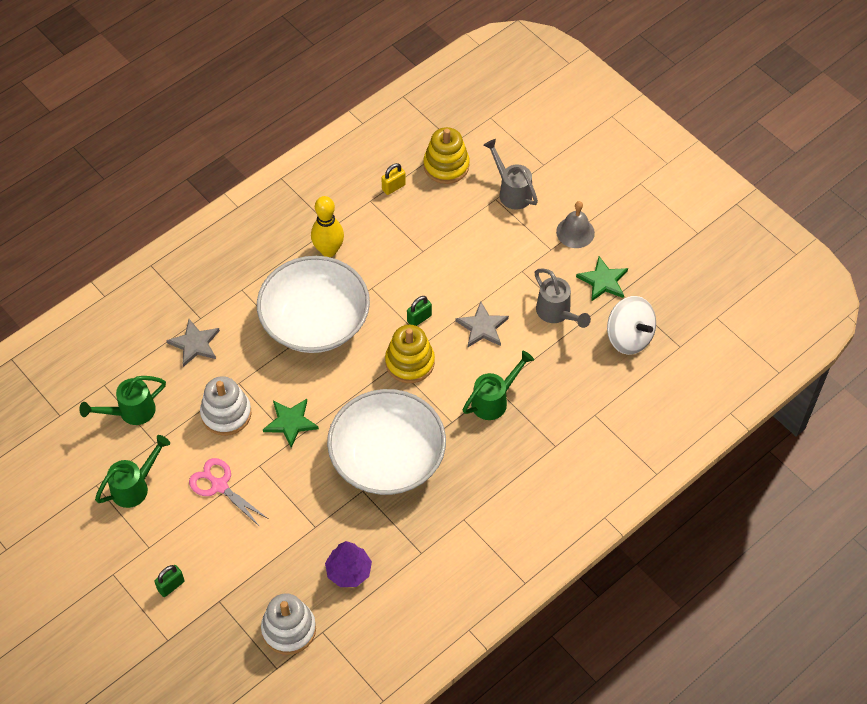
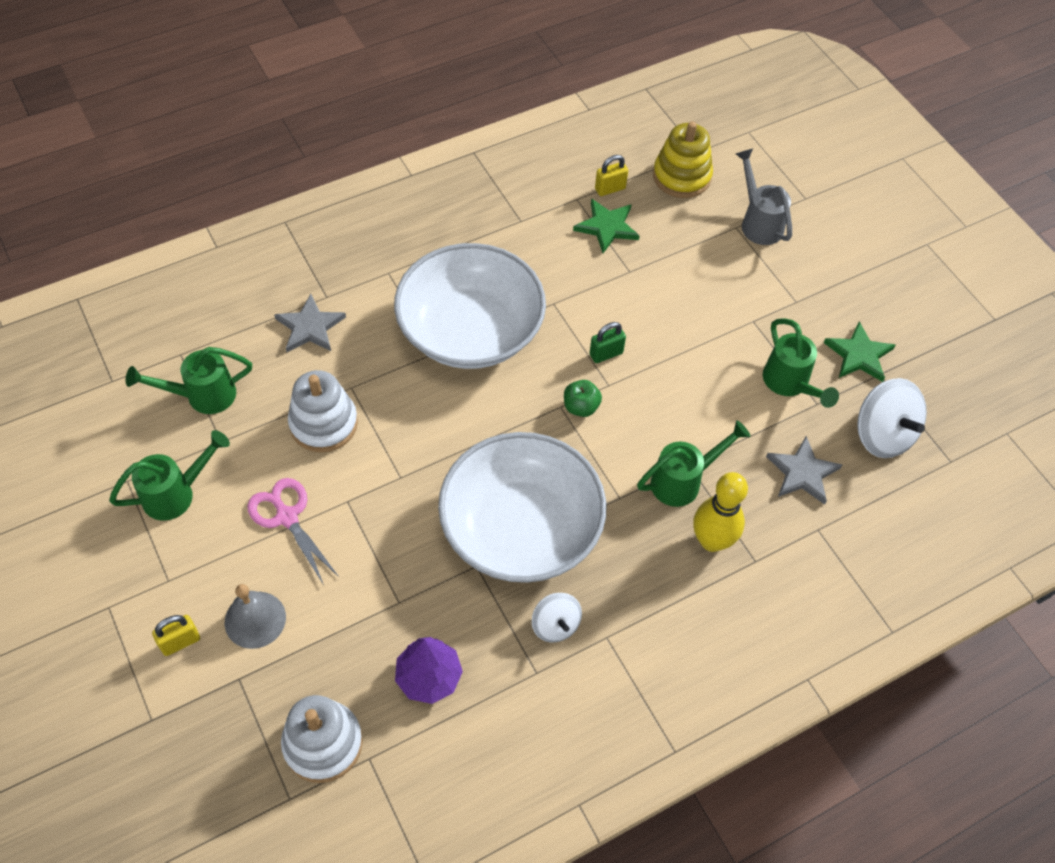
camera: 10 degrees right, 0 degrees up
(171, 586) = (180, 642): green padlock -> yellow padlock
(290, 422) = (404, 452): green star -> green star (607, 227)
(328, 250) = (510, 247): yellow bowling pin -> yellow bowling pin (712, 541)
(410, 362) = (581, 407): yellow stacking toy -> green apple
(427, 519) = (555, 625): none -> white spinning top
(482, 327) = (687, 381): grey star -> grey star (802, 473)
(557, 313) = (790, 384): grey watering can -> green watering can
(575, 232) = (832, 287): grey bell -> grey bell (255, 619)

